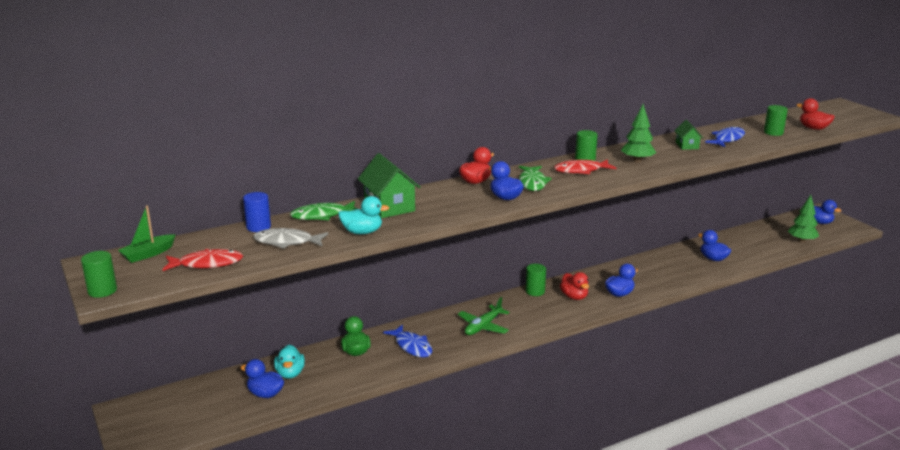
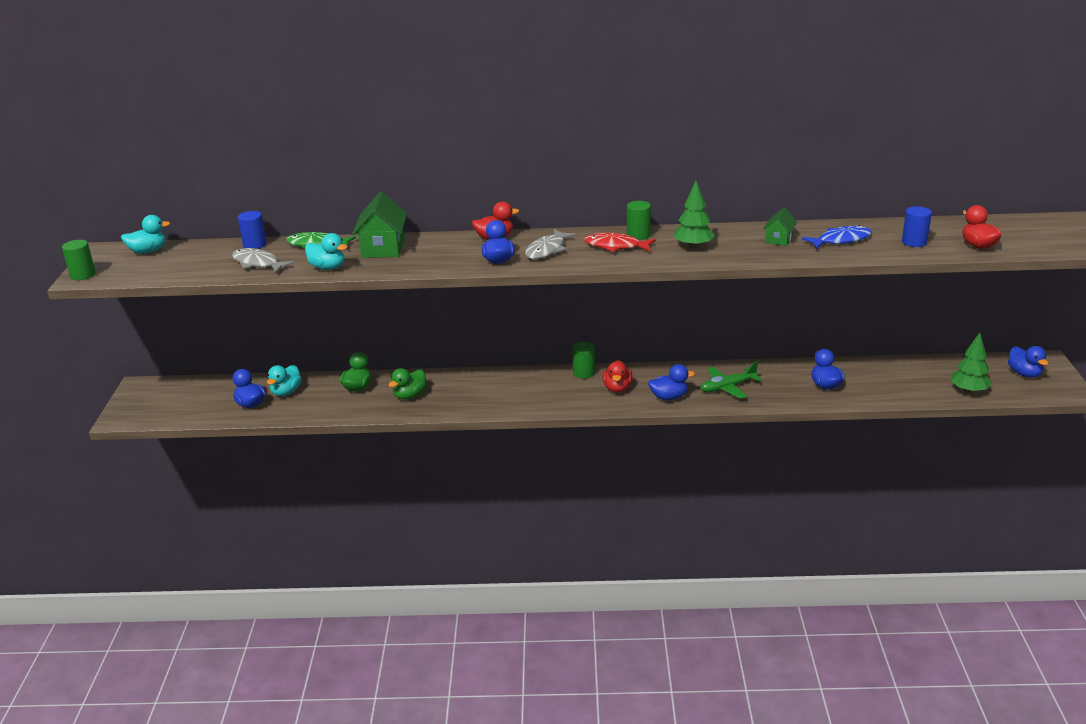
camera: 30 degrees right, 5 degrees up
(148, 254) = (148, 251): green boat -> turquoise duck
(207, 264) = (177, 269): red fish -> none
(412, 346) = (409, 396): blue fish -> green duck
(483, 326) = (493, 394): green plane -> green plane (727, 387)
(532, 183) = (547, 250): green fish -> grey fish
(773, 132) = (914, 242): green cylinder -> blue cylinder

